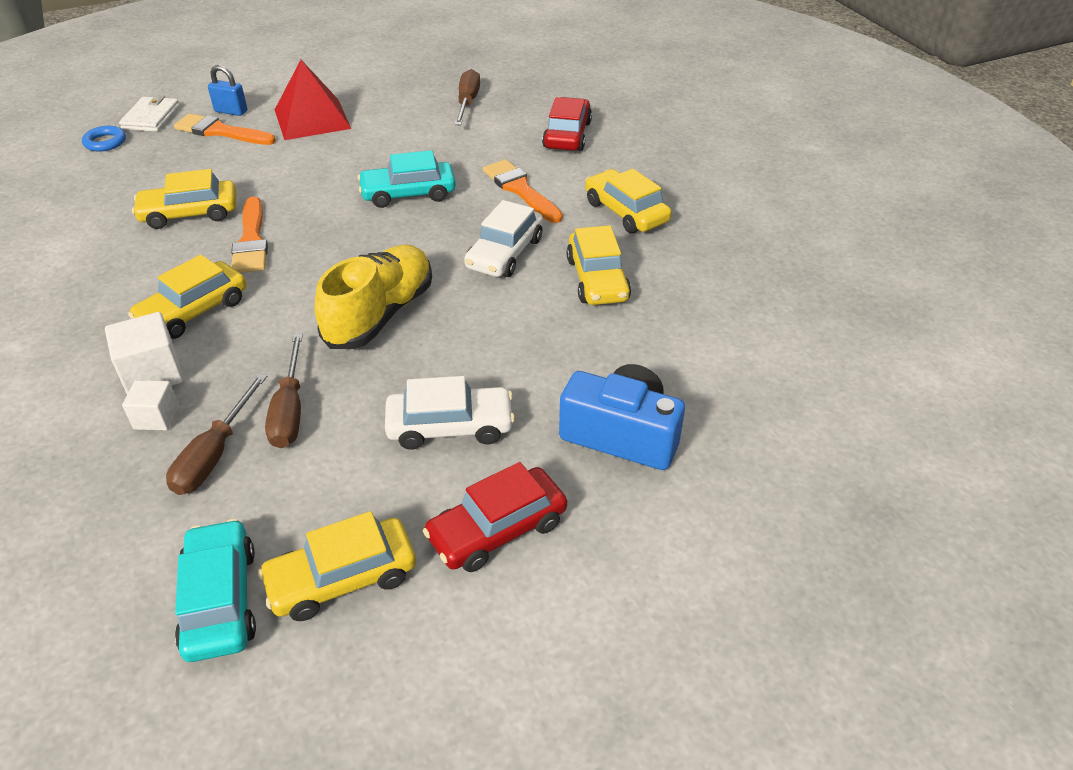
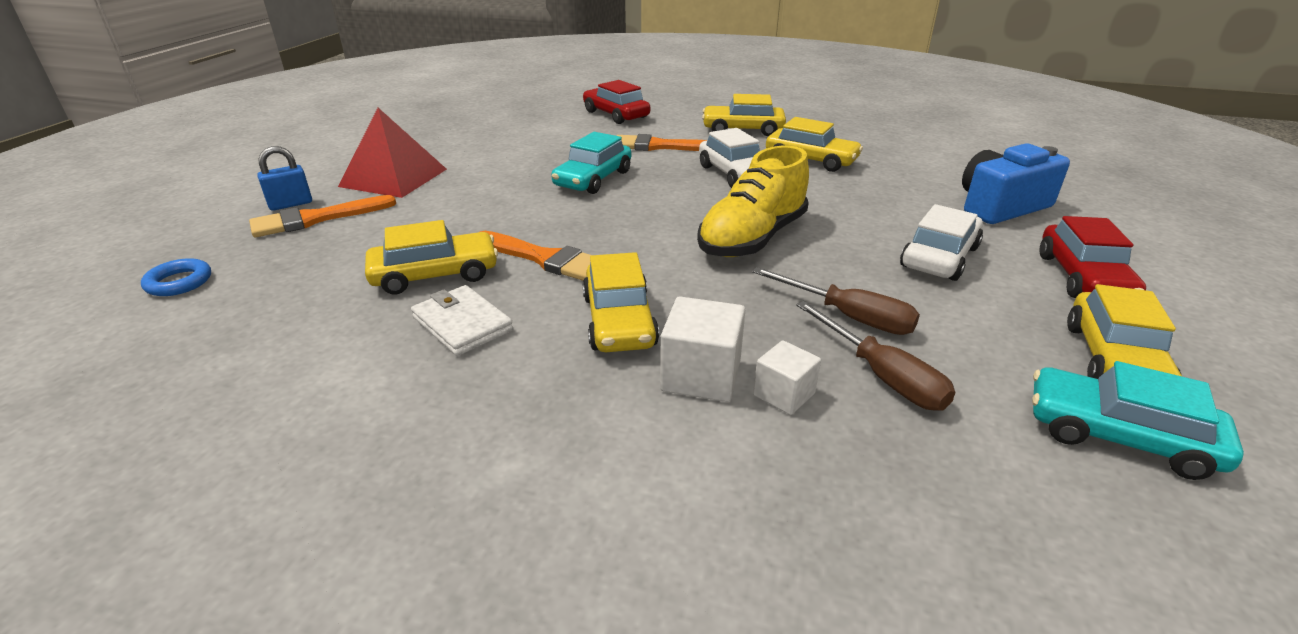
camera: 50 degrees left, 10 degrees down
(151, 117) = (196, 243): white wallet -> white wallet (462, 324)
(190, 213) = (435, 275): yellow car -> yellow car turned 135 degrees counterclockwise
(380, 314) = (752, 238): yellow shoe -> yellow shoe turned 120 degrees counterclockwise
(467, 102) = (504, 125): brown screwdriver -> none

